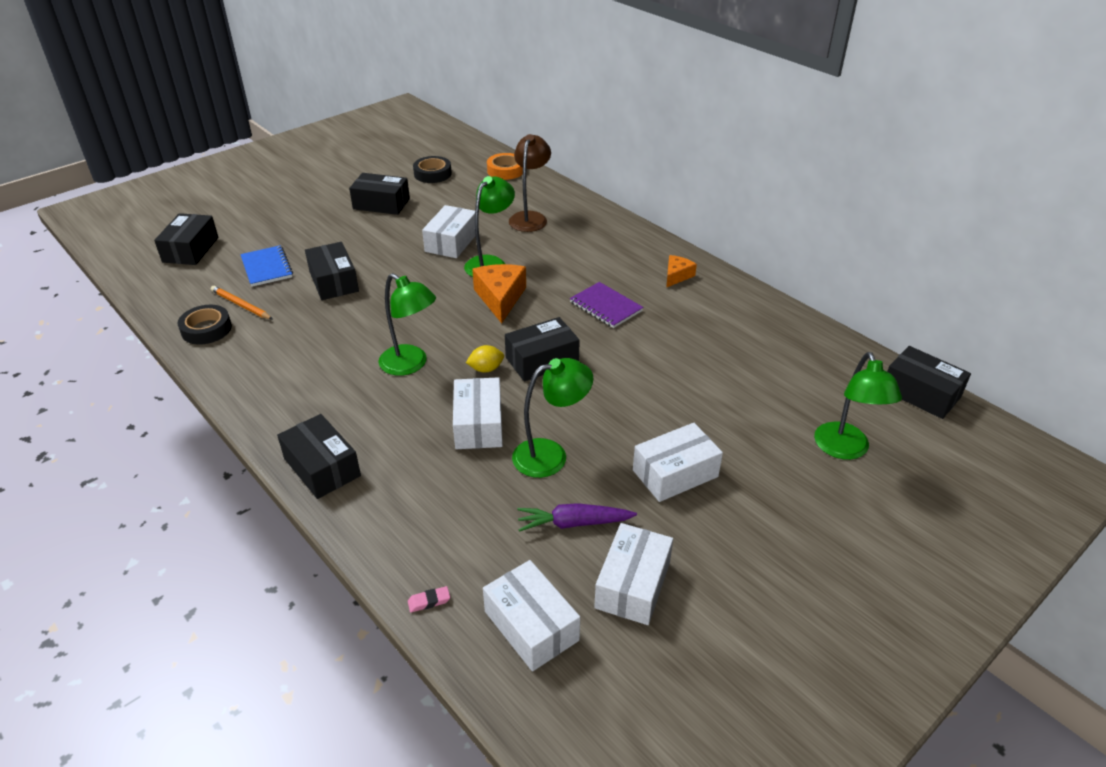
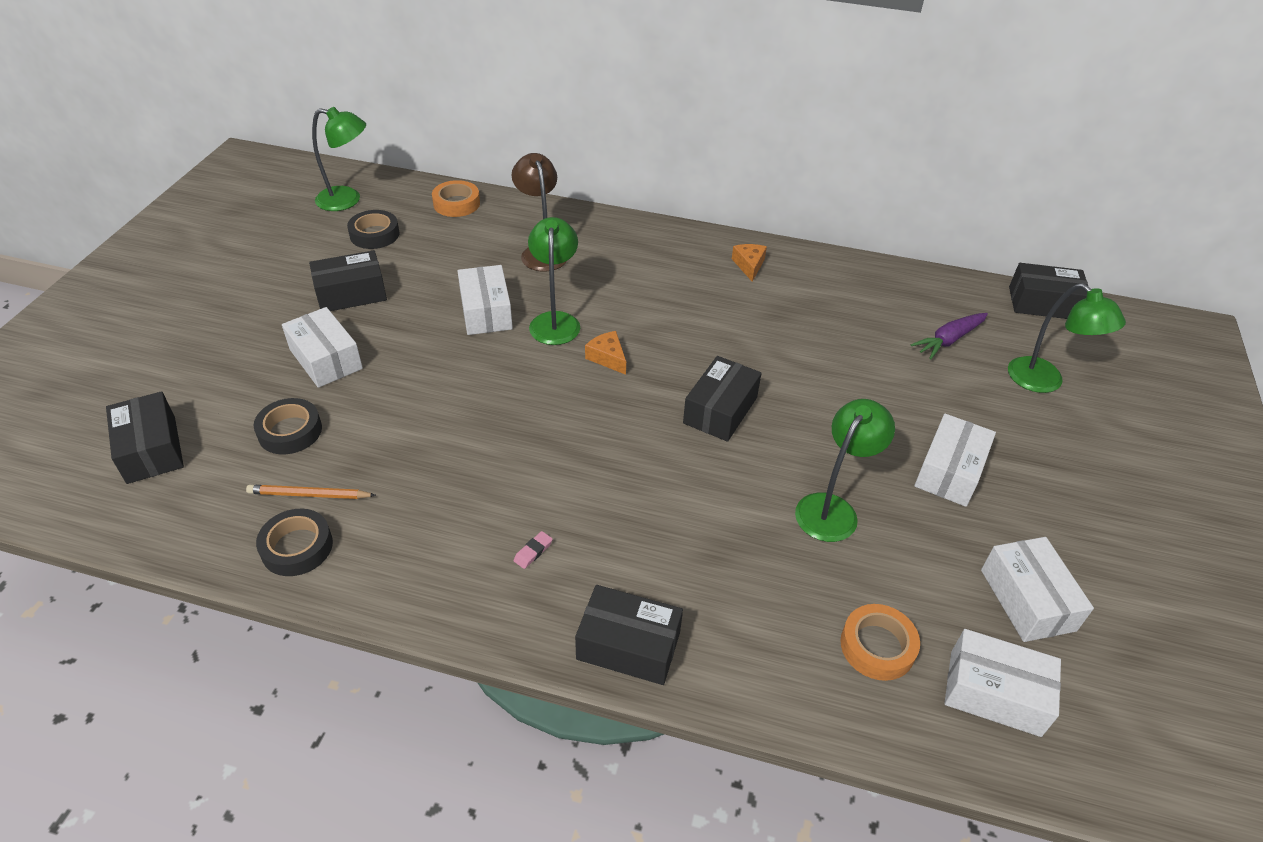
camera: 35 degrees left, 5 degrees up
(267, 268) = (290, 431): blue notebook -> black tape
(334, 281) = (398, 414): black box -> none
(410, 365) = (595, 477): green lamp -> green lamp (347, 200)
(429, 601) = (887, 727): pink eraser -> pink eraser (533, 552)
(478, 424) = (734, 511): white box -> white box (326, 359)
(480, 552) = (877, 646): none -> orange tape
(486, 369) = (677, 445): yellow lemon -> none
(500, 298) = (607, 358): orange cheese -> orange cheese, size x0.59
(573, 523) = (922, 568): purple carrot -> purple carrot (949, 340)
(605, 307) = (719, 325): purple notebook -> none

